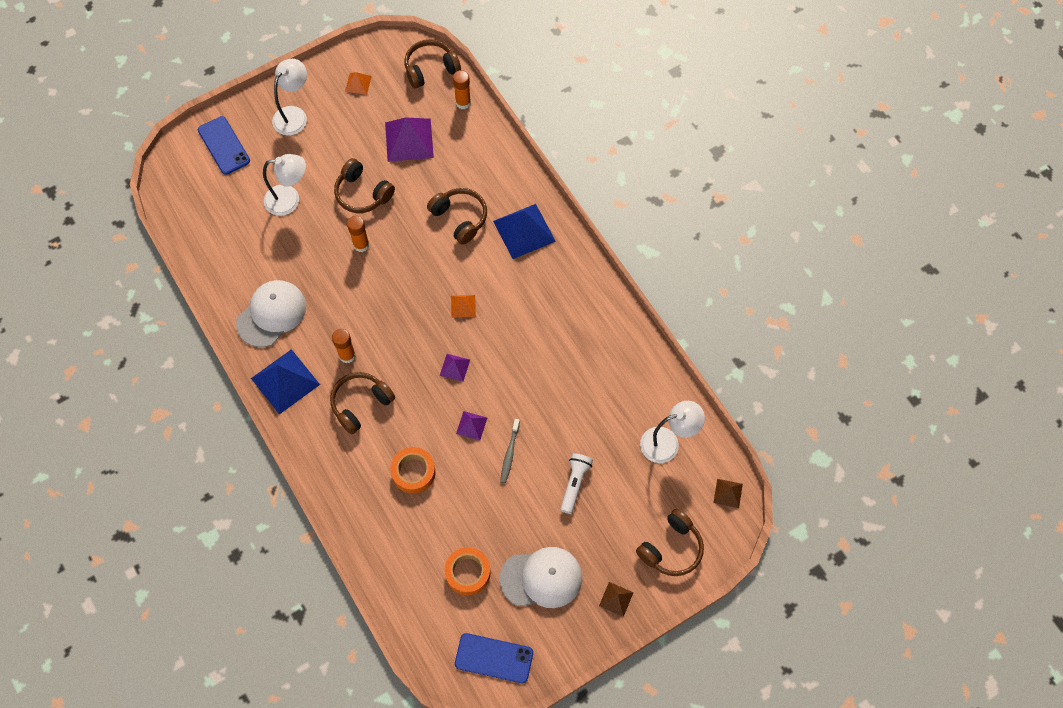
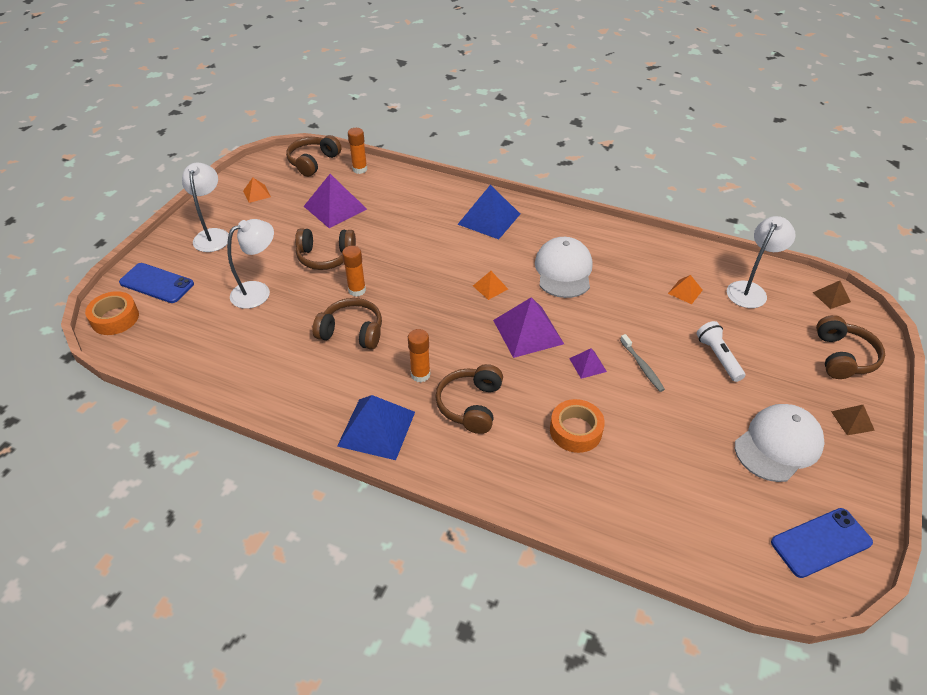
camera: 35 degrees left, 20 degrees down
(271, 314) = (313, 382): white cap -> white cap (563, 271)
(455, 367) = (528, 331): purple pyramid -> purple pyramid, size x2.00
(460, 218) = (428, 235): brown headphones -> brown headphones (352, 332)
(468, 573) = (713, 483): orange tape -> orange tape (115, 318)
(612, 409) = (685, 291): none -> orange pyramid

